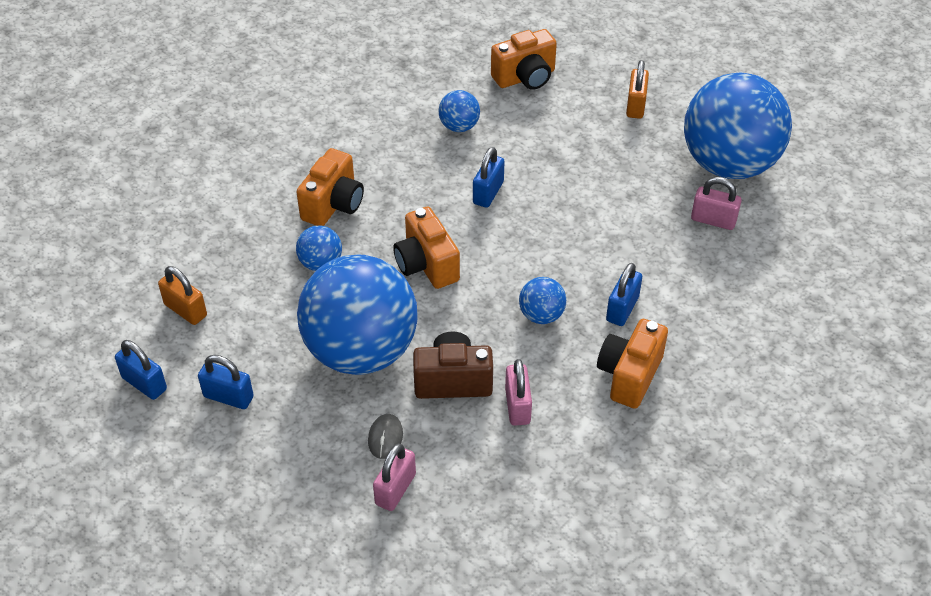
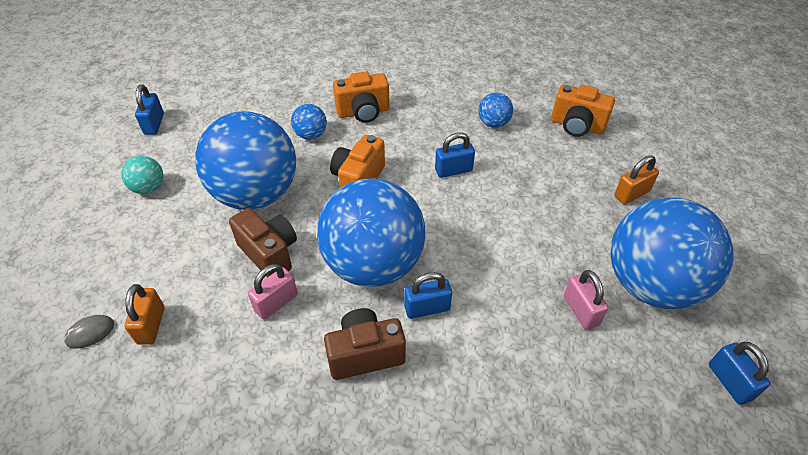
camera: 50 degrees right, 0 degrees up
(185, 310) = (222, 107): orange padlock -> orange padlock (151, 325)
(228, 397) = (170, 161): blue padlock -> blue padlock (729, 382)
(253, 434) = (149, 188): none -> turquoise ball
(385, 437) = (191, 249): grey mouse -> grey mouse (90, 332)
(395, 489) = (150, 281): pink padlock -> none
(541, 315) = (373, 264): blue ball -> blue ball, size x2.42
(629, 375) = (365, 354): orange camera -> brown camera

